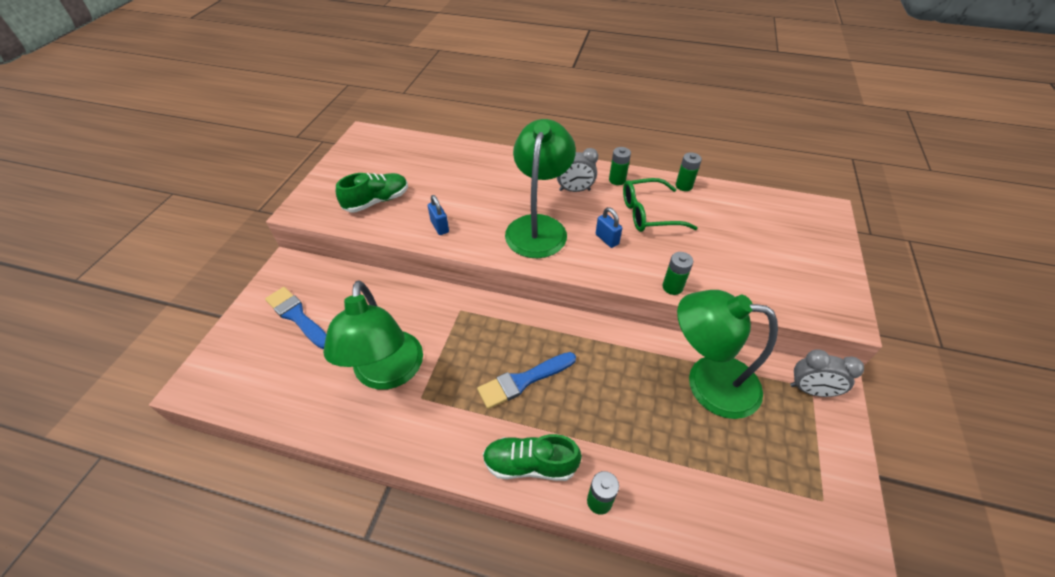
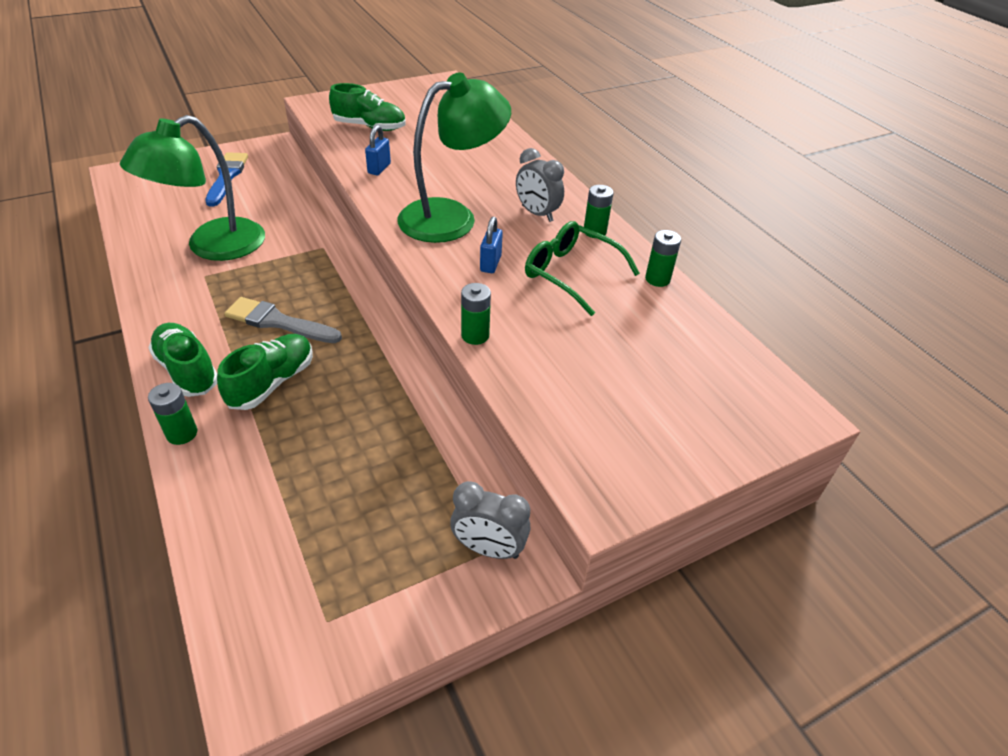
camera: 45 degrees right, 5 degrees down
(523, 381) = (278, 322): blue brush -> grey brush
(587, 418) = (272, 382): none -> green shoe
(707, 382) = (406, 450): green lamp -> none
(810, 390) = (489, 548): grey clock -> grey clock turned 45 degrees counterclockwise

